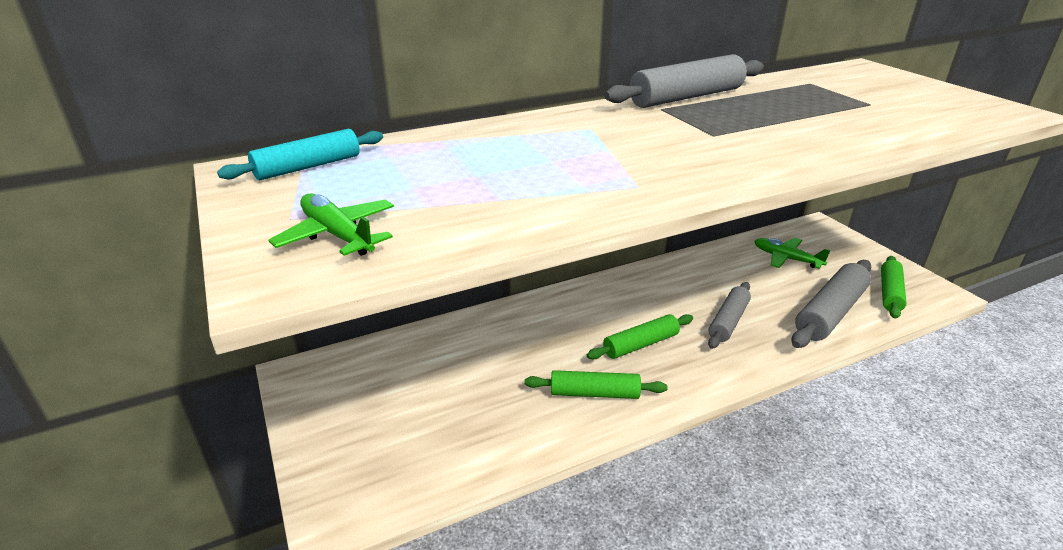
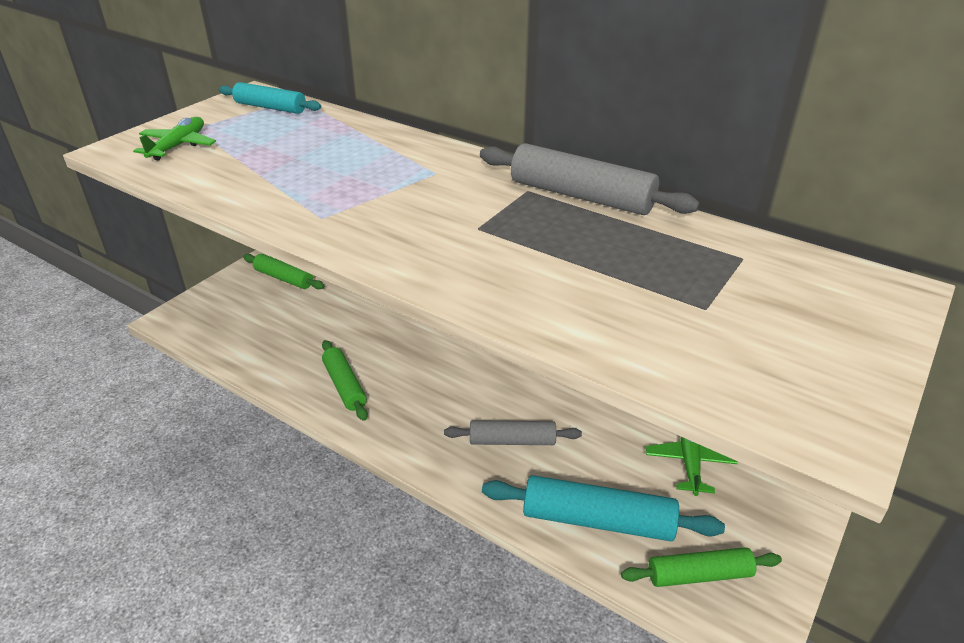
camera: 60 degrees right, 5 degrees up
(640, 344) = (429, 392): green rolling pin -> green rolling pin (284, 278)
(829, 313) = (597, 520): grey rolling pin -> turquoise rolling pin

